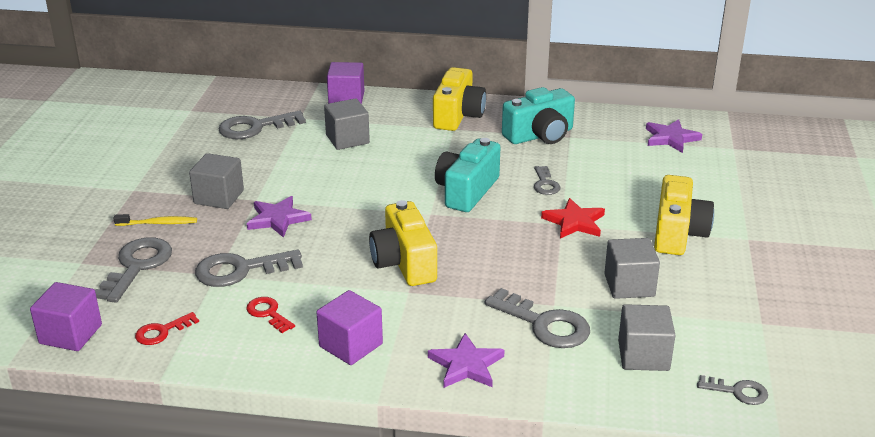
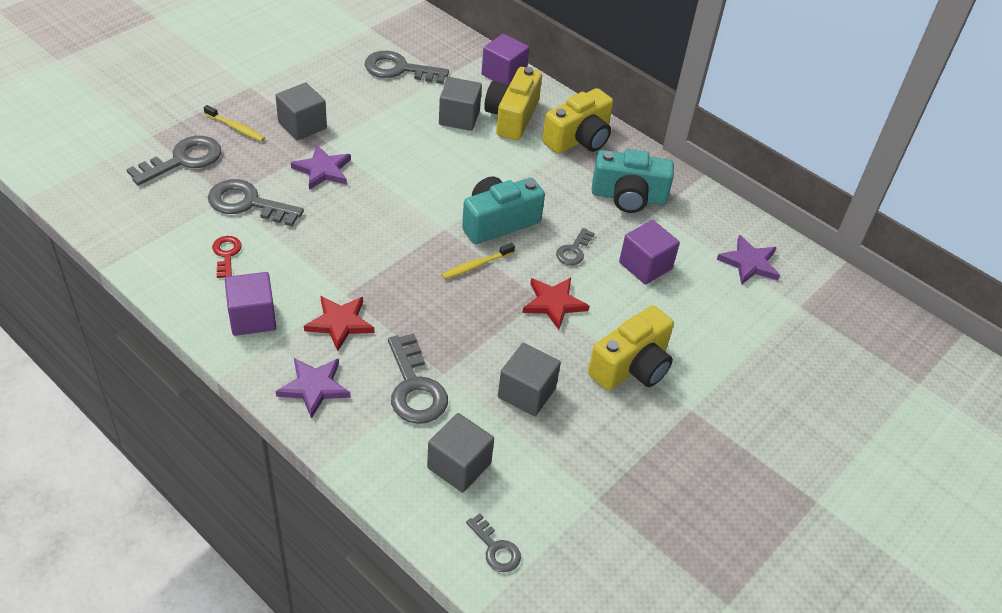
camera: 30 degrees right, 15 degrees up
(70, 334) = (85, 196): purple cube -> purple cube (645, 265)
(162, 332) = (142, 228): red key -> none
(404, 263) = (371, 265): yellow camera -> yellow camera (512, 117)
(430, 313) = (340, 323): none -> red star
(486, 225) = (476, 265): none -> yellow toothbrush

